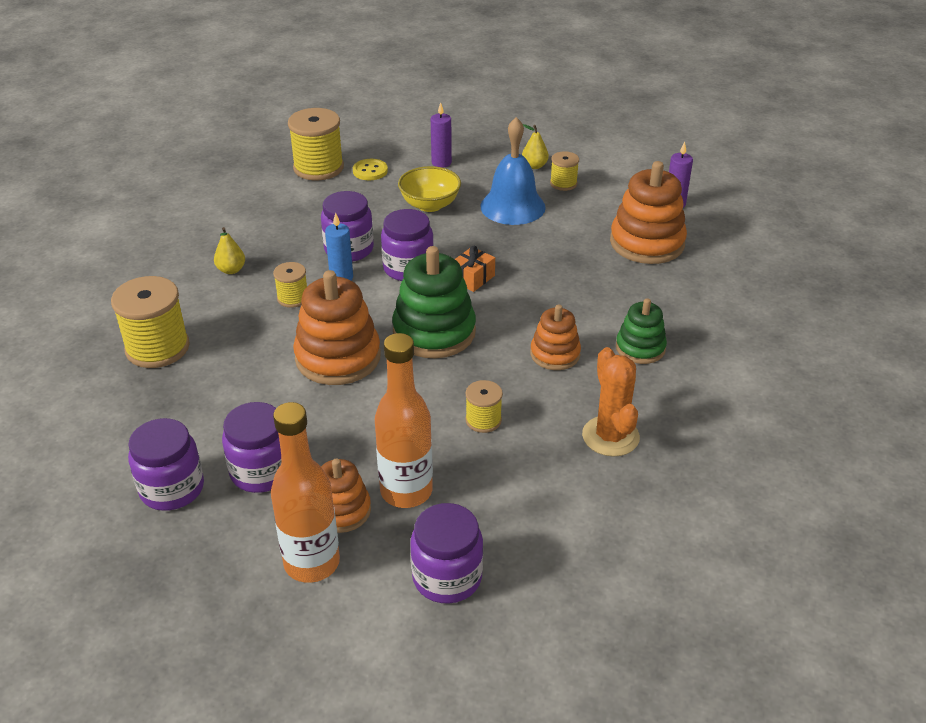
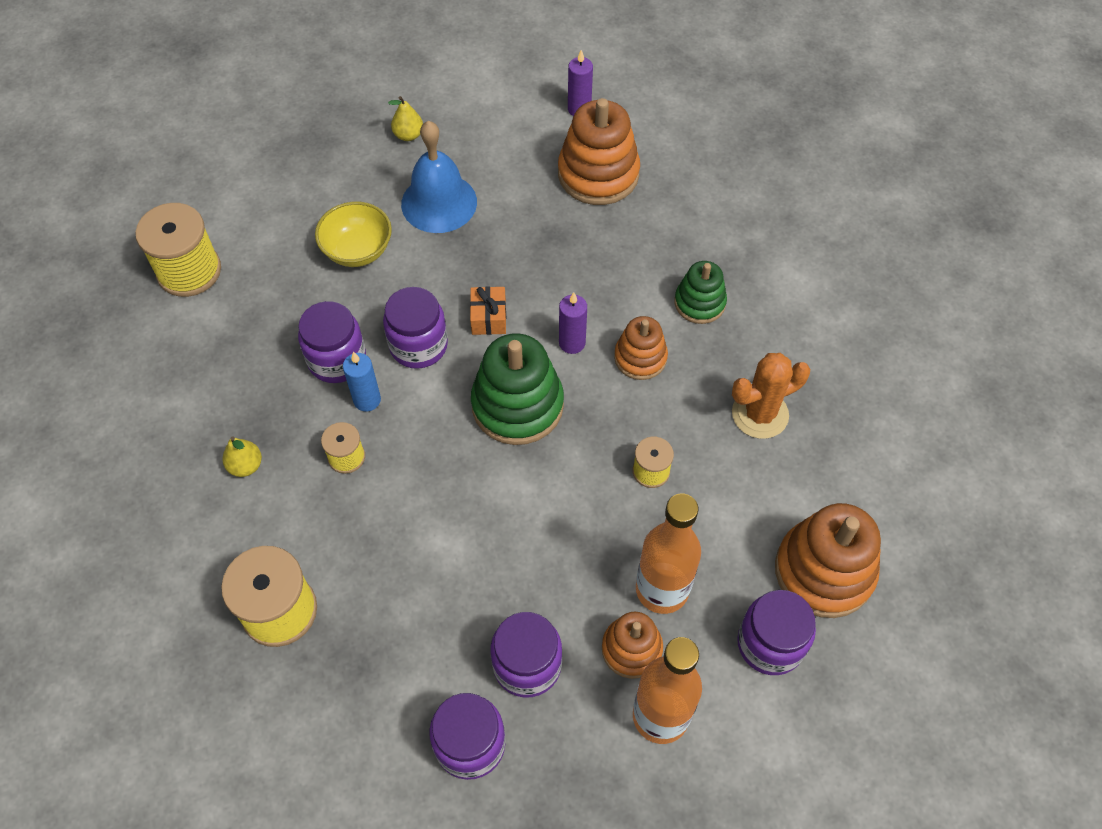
camera: 40 degrees left, 20 degrees up
(338, 357) = (462, 495): orange stacking toy -> orange stacking toy (824, 571)
(370, 171) = (250, 242): yellow button -> none
(441, 163) = (312, 185): purple candle -> purple candle (572, 343)
(563, 183) = (457, 143): yellow spool -> none
(610, 436) = (760, 414): orange cactus -> orange cactus turned 60 degrees counterclockwise

